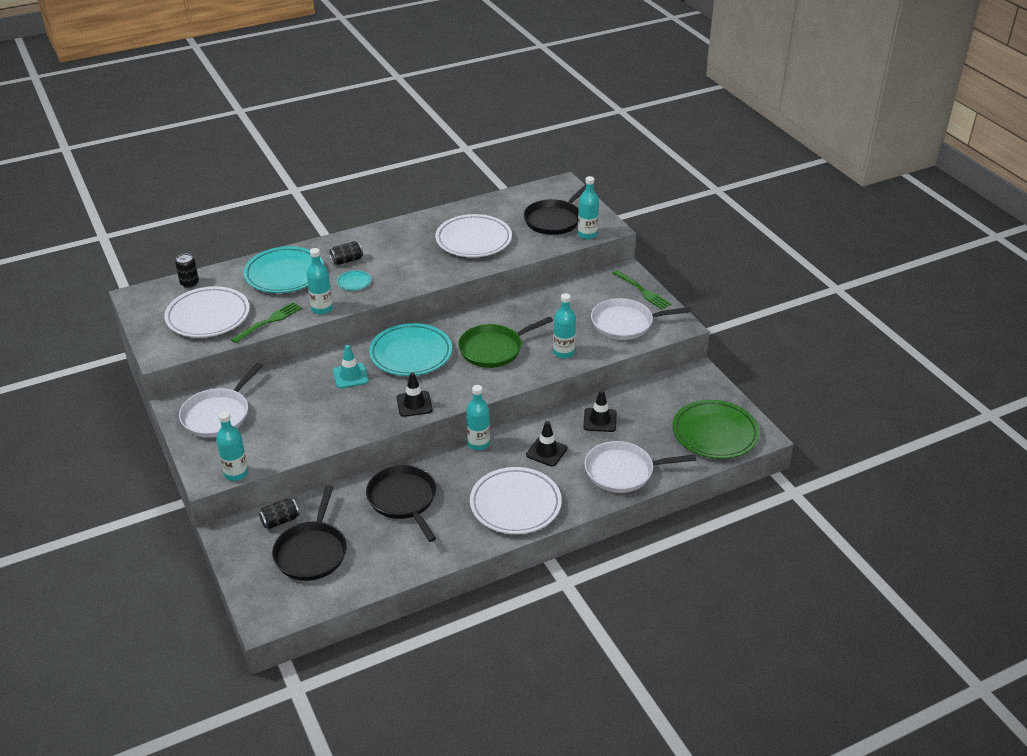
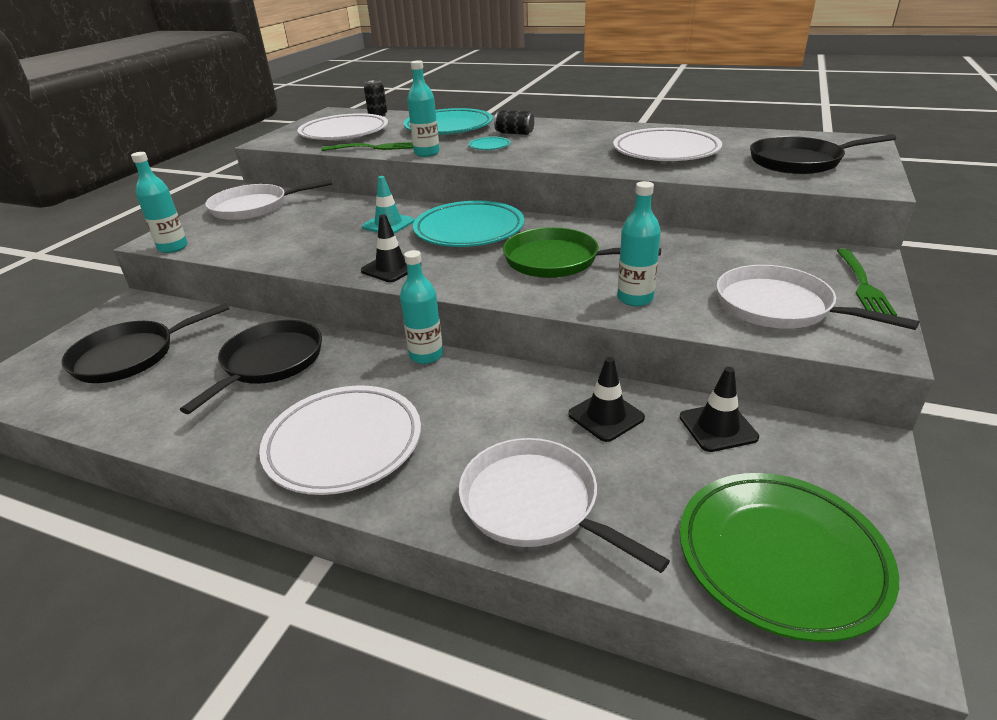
camera: 50 degrees right, 5 degrees down
(280, 521) = (170, 317): black can -> none
(546, 452) = (480, 410): black traffic cone -> black traffic cone (718, 427)
(587, 234) = (827, 183): turquoise bottle -> none

